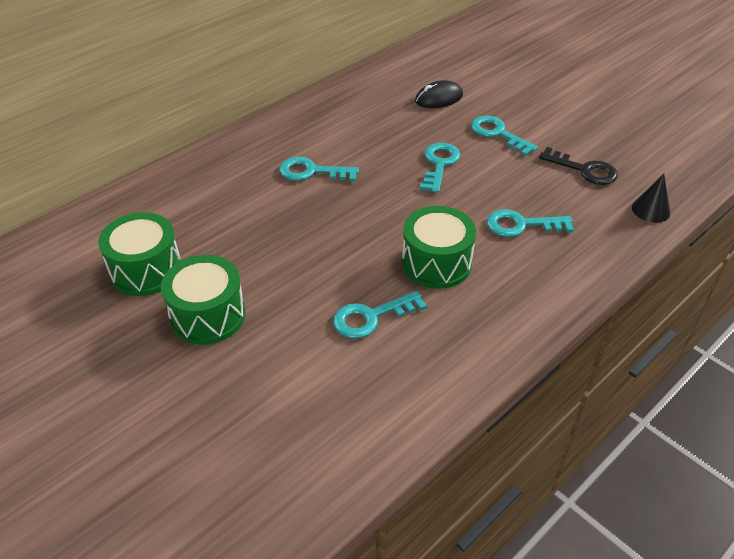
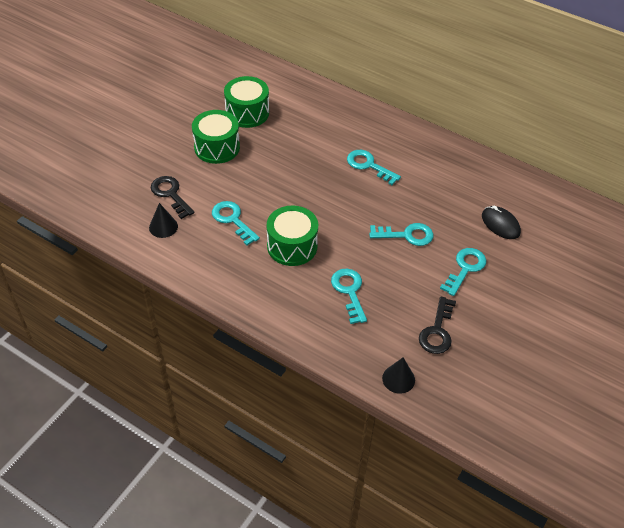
camera: 75 degrees right, 5 degrees up
(292, 387) = (170, 194): none -> black key
(312, 172) = (369, 165): turquoise key -> turquoise key turned 45 degrees counterclockwise
(363, 404) = (163, 227): none -> black cone

